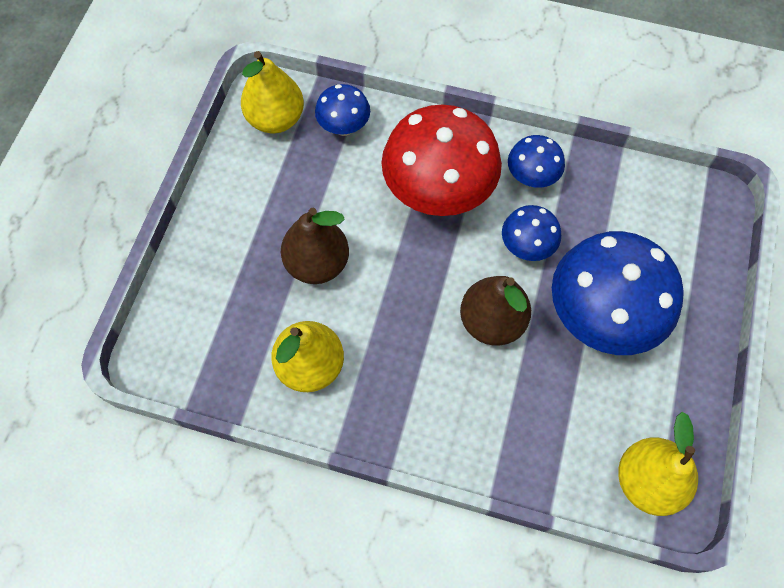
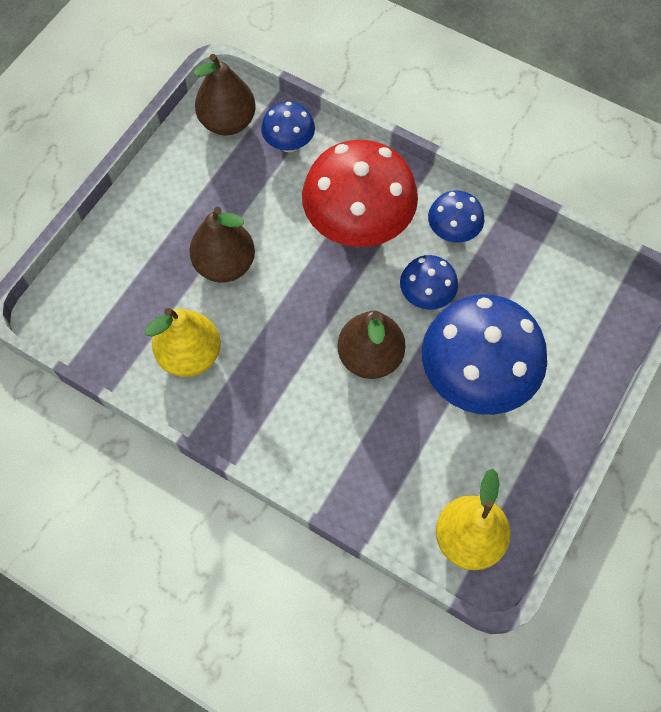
camera: 15 degrees right, 0 degrees up
(276, 119) = (228, 122): yellow pear -> brown pear

